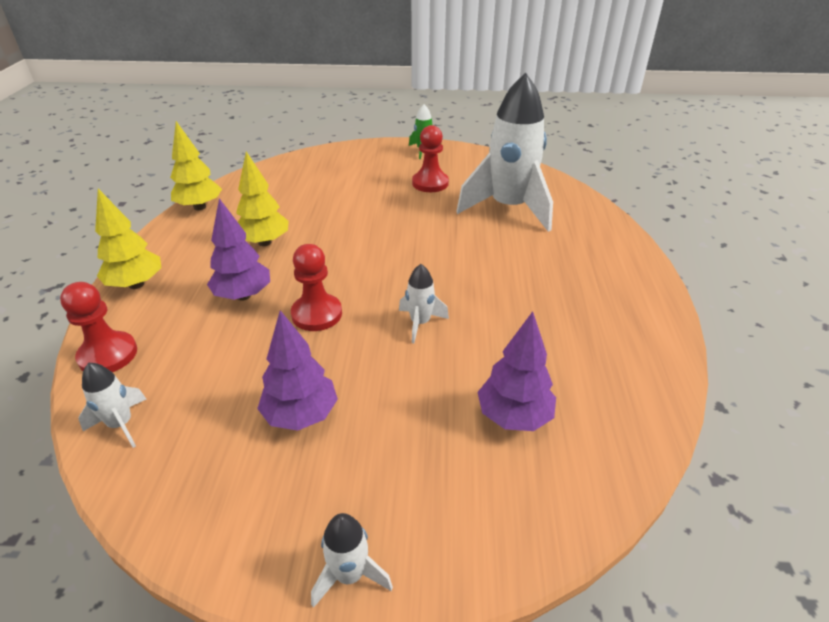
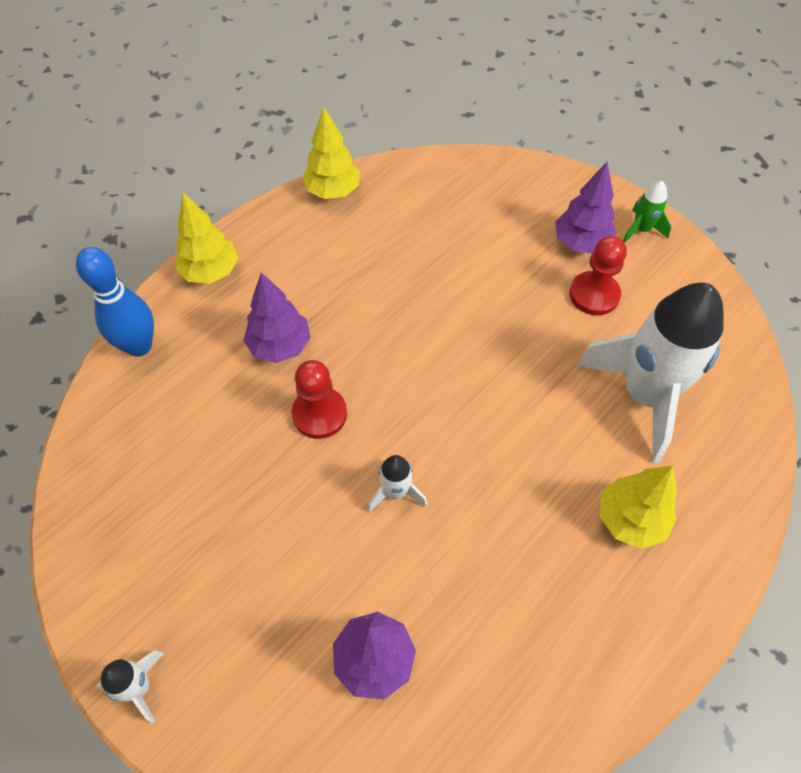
camera: 40 degrees right, 20 degrees up
(108, 355) = (139, 346): red pawn -> blue bowling pin
(121, 424) = (102, 429): white rocket -> none
(264, 242) = (350, 283): yellow tree -> yellow tree (630, 519)
(301, 415) = (219, 519): purple tree -> purple tree (581, 243)

